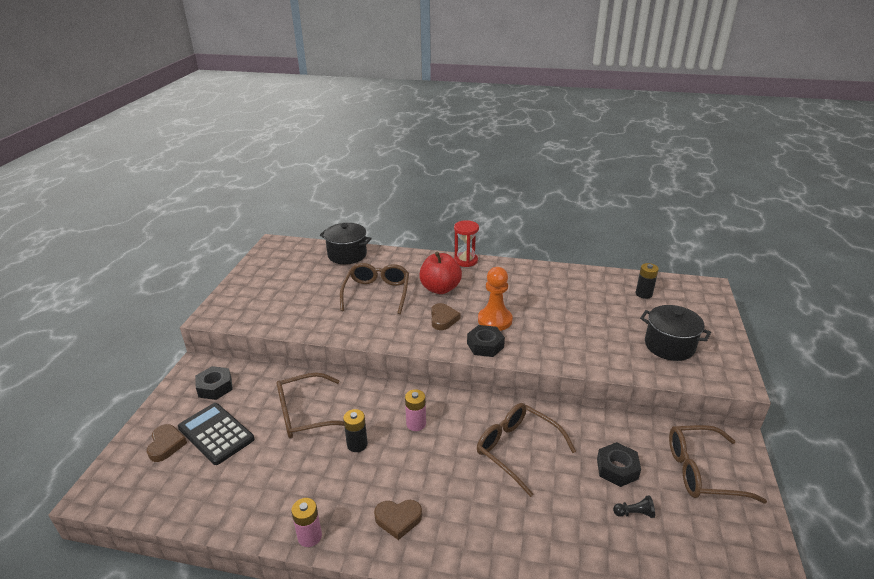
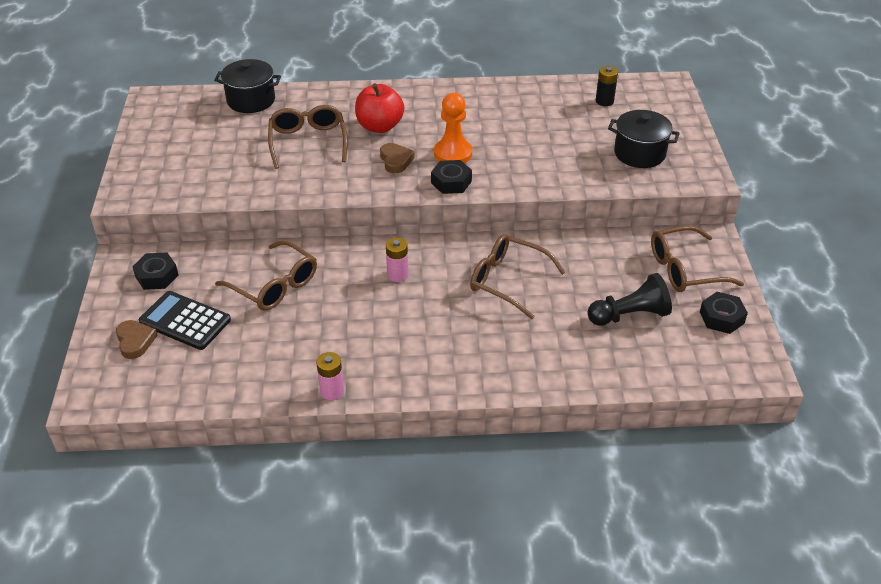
camera: 15 degrees left, 10 degrees up
(305, 414) = (274, 285): brown glasses -> brown glasses turned 105 degrees counterclockwise
(357, 444) = (343, 304): black battery -> none
(398, 519) = (412, 361): brown heart -> none
(465, 260) = (397, 88): red hourglass -> none
(617, 469) = (607, 281): black nut -> black nut (721, 317)
(634, 513) = (630, 315): black pawn -> black pawn, size x2.17

